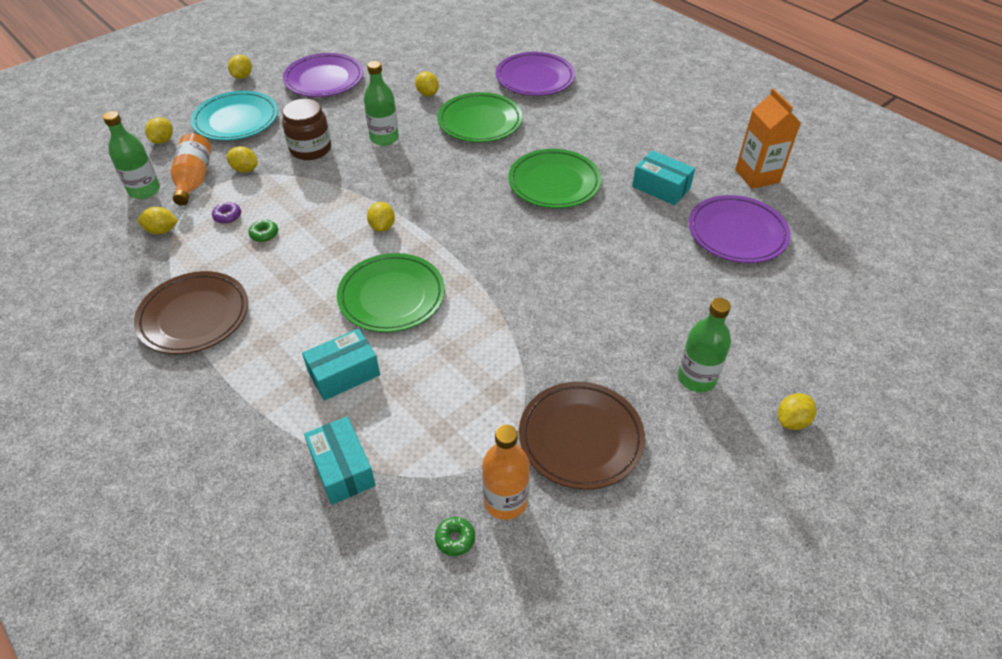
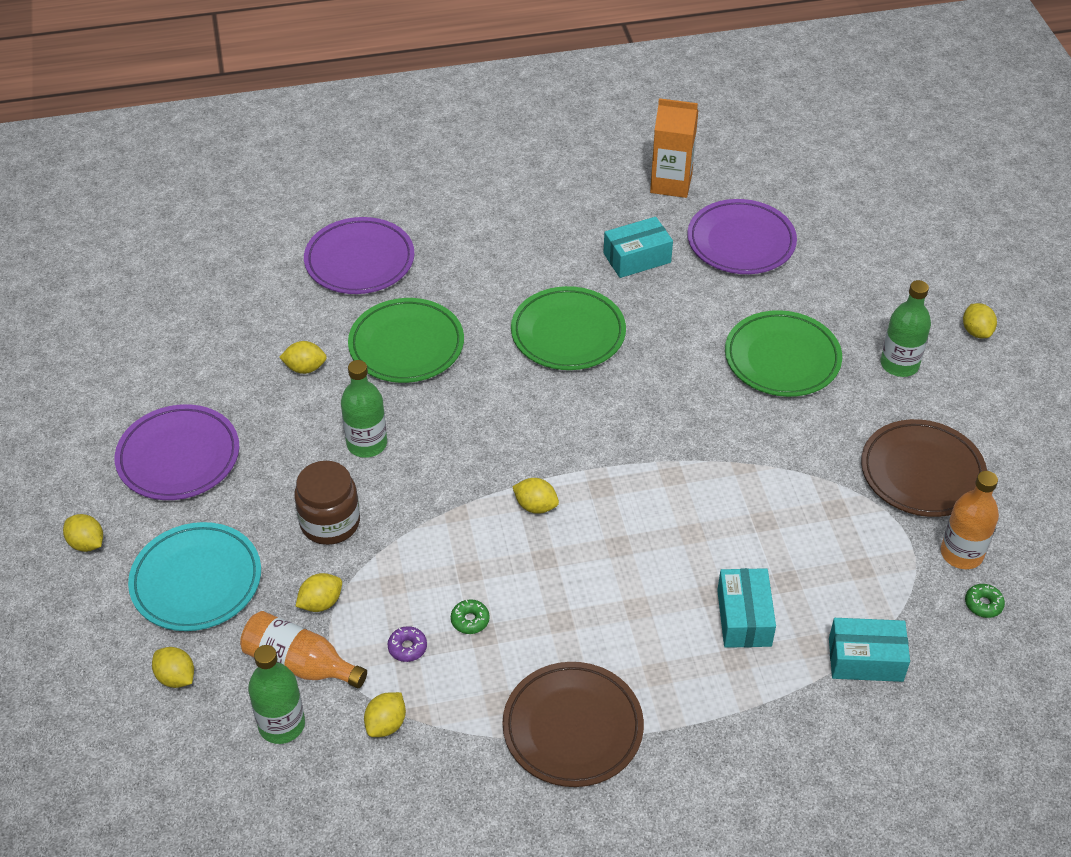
camera: 60 degrees left, 0 degrees up
(392, 296) = (656, 539): green plate -> green plate (782, 359)

